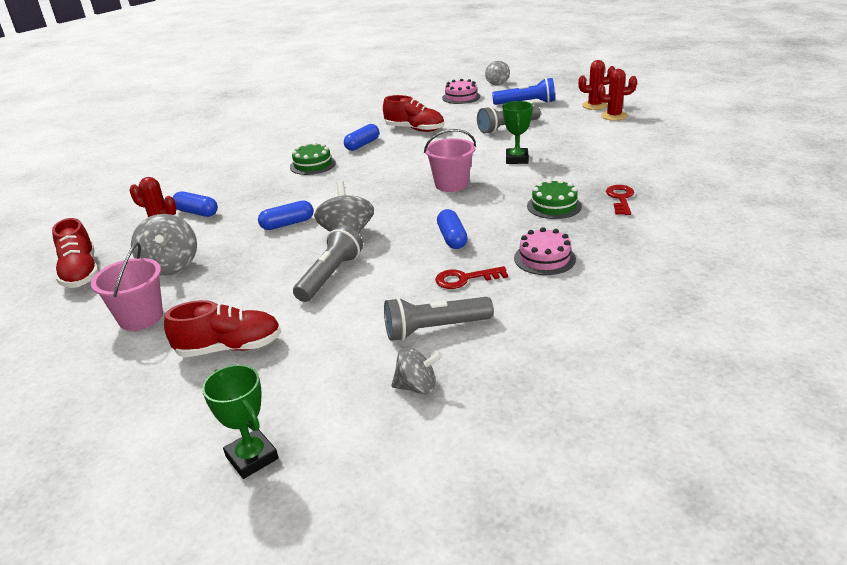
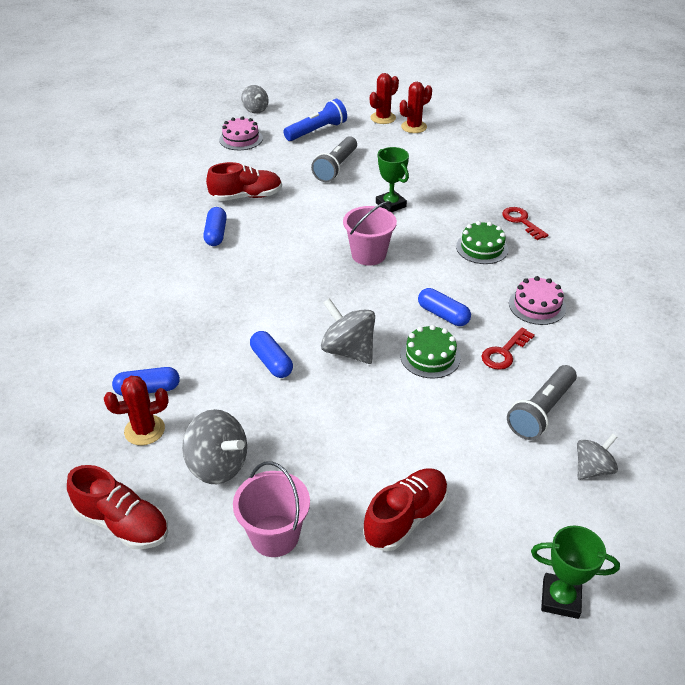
camera: 40 degrees left, 10 degrees up
(287, 224) = (271, 362): blue capsule -> blue capsule turned 60 degrees counterclockwise
(312, 165) = (196, 279): green cake -> green cake (430, 356)
(330, 276) = (392, 401): grey flashlight -> none

